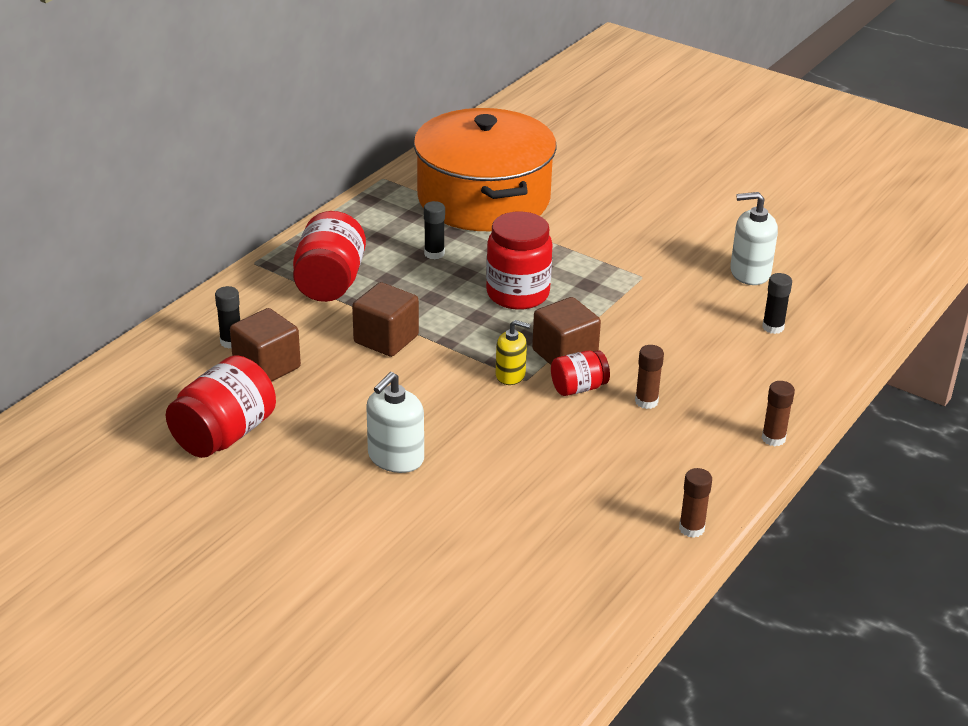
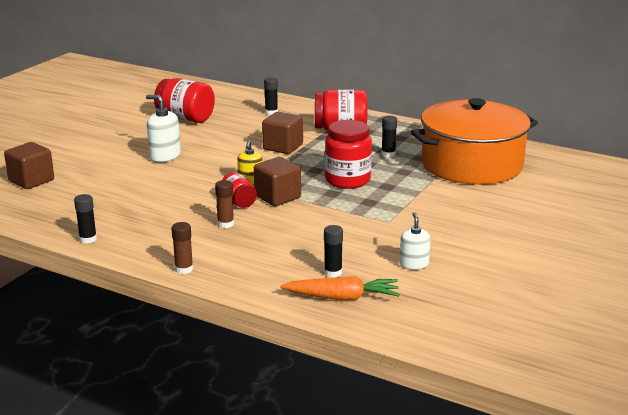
camera: 85 degrees right, 10 degrees down
(267, 367) = (248, 122): brown cube -> brown cube (31, 180)
(691, 528) = (88, 239): brown glue stick -> black glue stick
(750, 272) = (414, 264): white soap dispenser -> white soap dispenser, size x0.66
(828, 326) = (342, 297): none -> orange carrot

